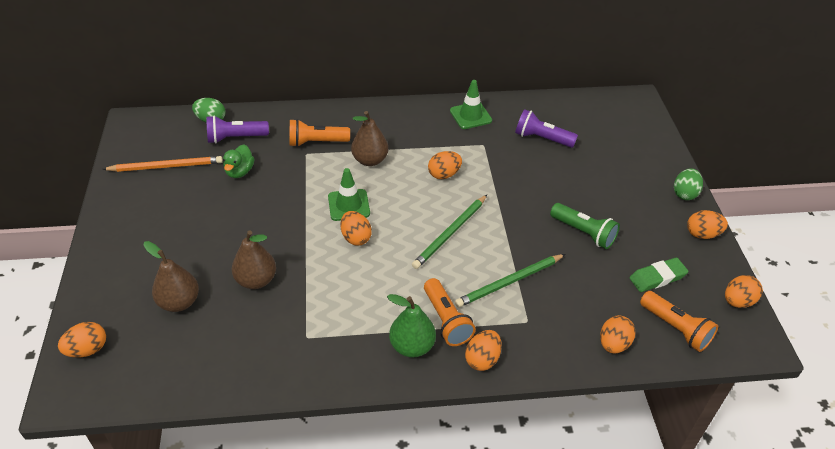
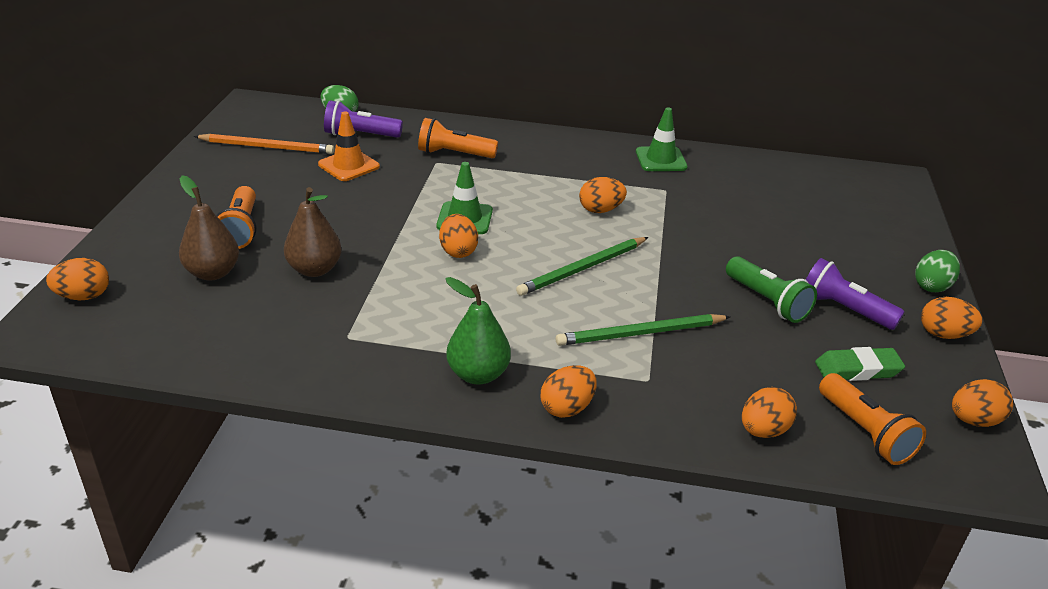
camera: 15 degrees right, 10 degrees down
(239, 172) = (349, 165): green duck -> orange traffic cone
(370, 160) = (512, 181): brown pear -> none
(446, 320) = (536, 356): orange flashlight -> orange flashlight (241, 229)
(542, 138) = (747, 196): purple flashlight -> purple flashlight (844, 309)

